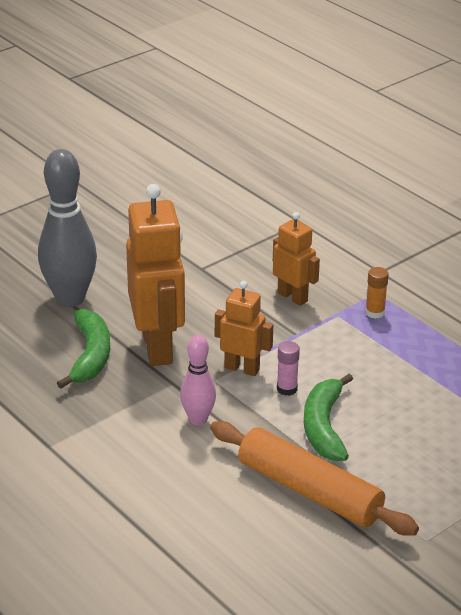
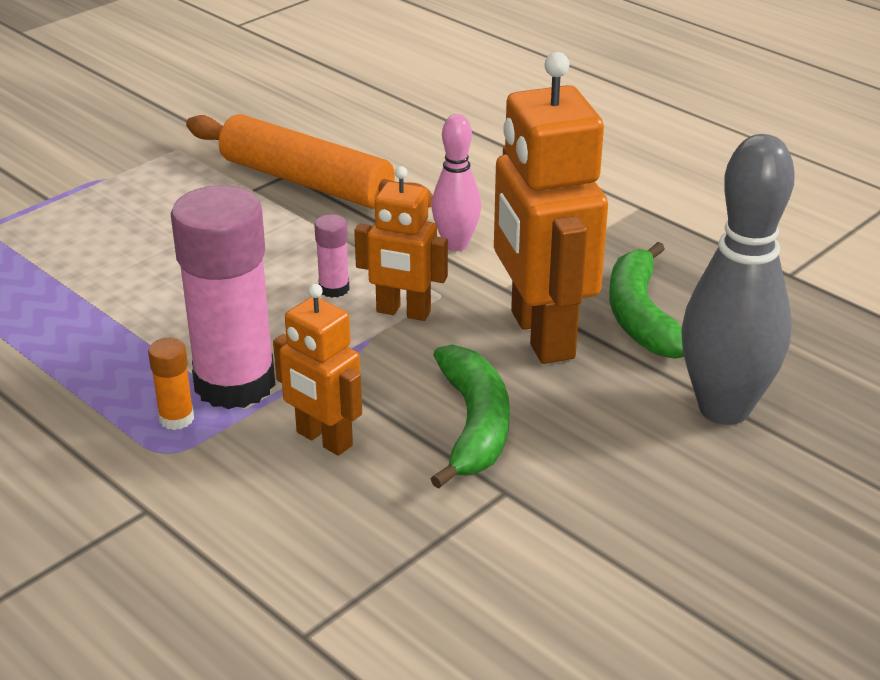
camera: 175 degrees right, 0 degrees up
(324, 427) = (283, 246): green banana -> green banana (474, 425)
(345, 330) = (235, 383): none -> pink glue stick

